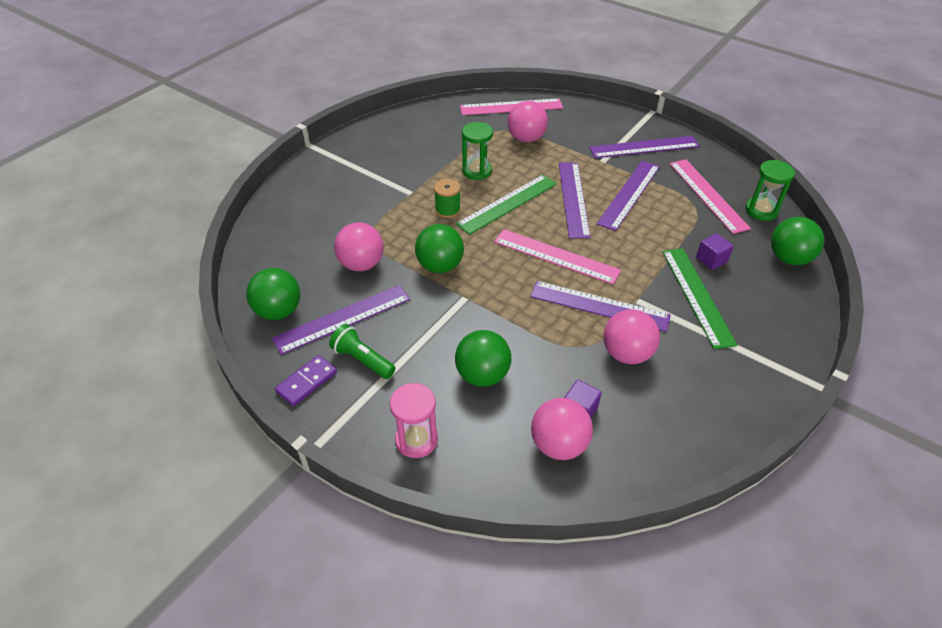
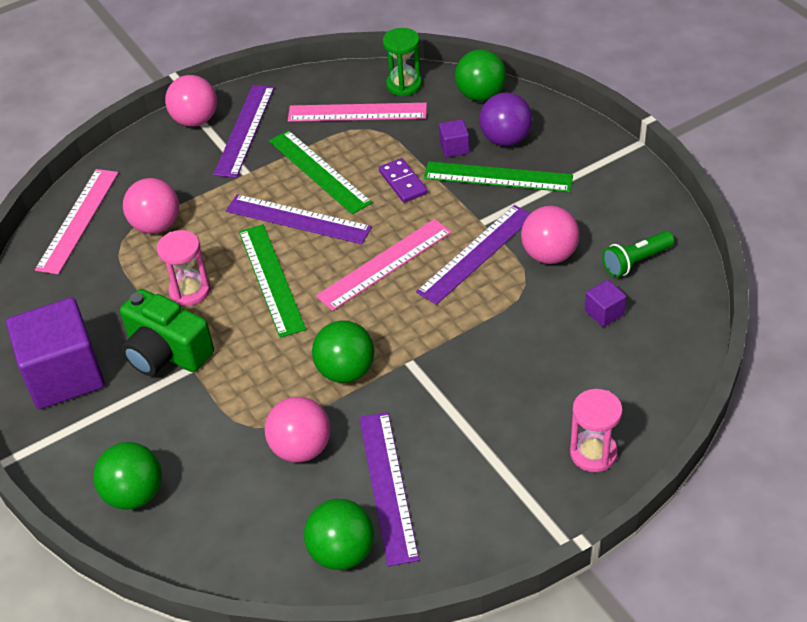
camera: 65 degrees left, 0 degrees up
(306, 382) = (473, 540): purple domino -> purple domino (402, 182)
(362, 360) = (462, 478): green flashlight -> green flashlight (636, 261)
(382, 144) = (64, 375): none -> purple cube
(419, 178) = (166, 352): none -> green camera
(447, 210) = (248, 339): green spool -> none
(477, 171) = (190, 291): green hourglass -> pink hourglass
(482, 375) = (529, 376): green ball -> green ball (135, 494)
(559, 445) = (639, 341): pink ball -> pink ball (195, 120)
(629, 194) = (319, 171): purple ruler -> green ruler
(747, 289) = (505, 139): none -> purple ball

